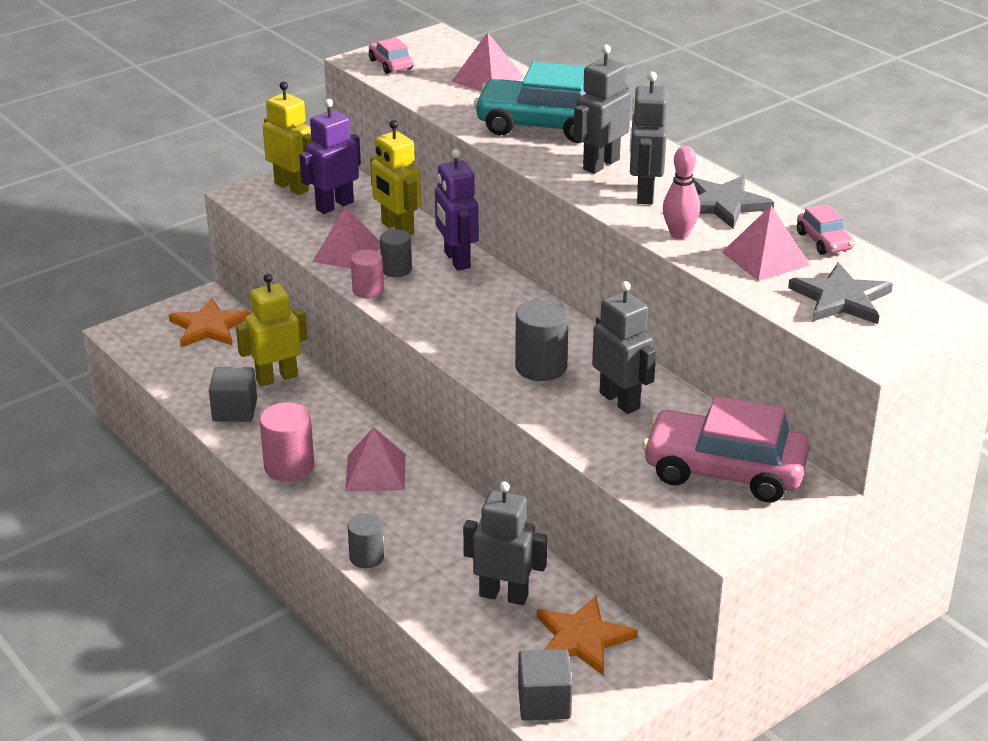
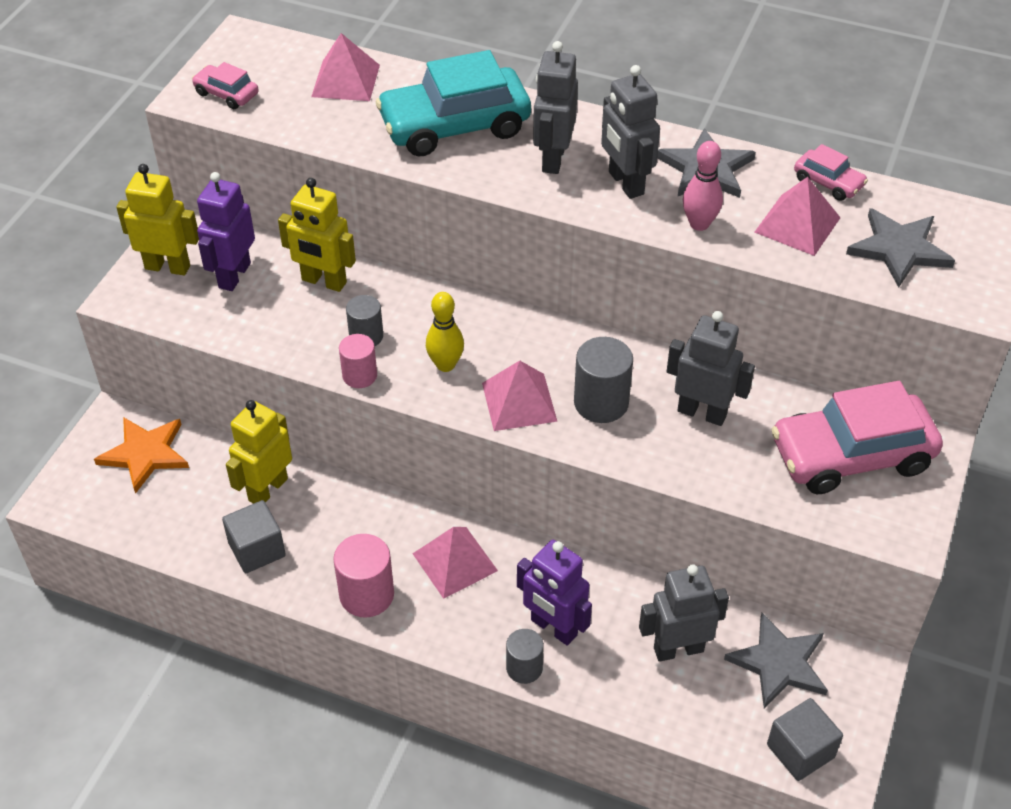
camera: 30 degrees left, 15 degrees up
(347, 252) = (299, 333): pink pyramid -> pink pyramid (519, 402)
(440, 305) = (445, 365): none -> yellow bowling pin
(456, 260) = (415, 299): purple robot -> purple robot (553, 628)
(582, 638) = (779, 663): orange star -> grey star

